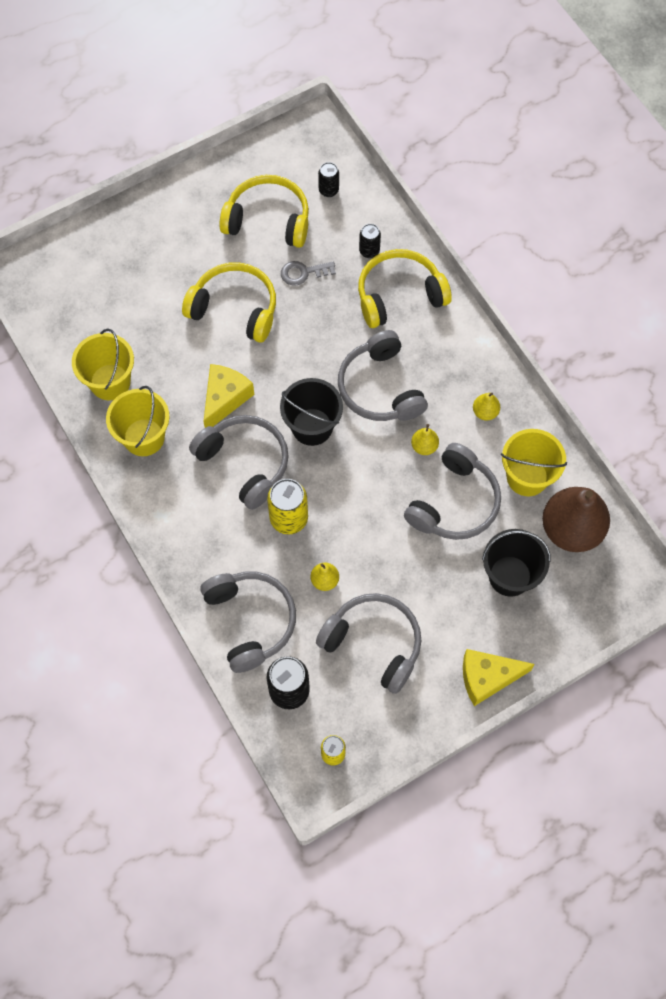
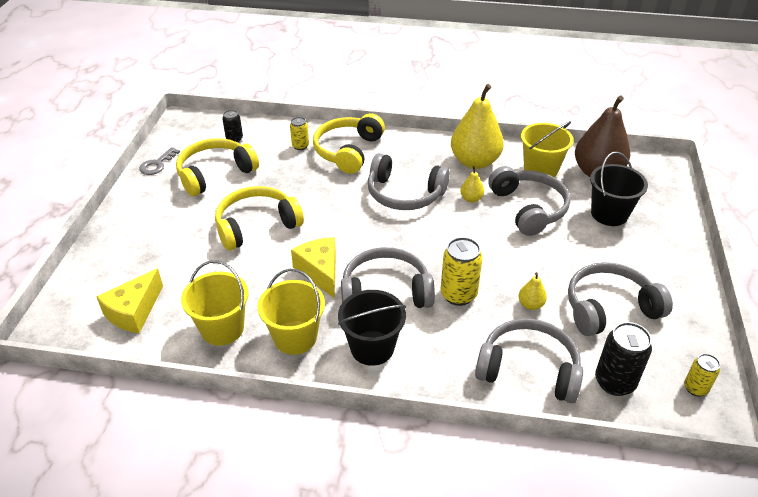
camera: 50 degrees left, 25 degrees down
(303, 273) = (275, 180): grey key -> grey key (157, 164)
(312, 427) = (396, 241): black bucket -> black bucket (372, 348)
(369, 251) = (300, 146): black can -> yellow can
(485, 412) = (474, 162): yellow pear -> yellow pear, size x2.32
(487, 677) = (684, 266): yellow cheese -> yellow cheese (133, 311)

